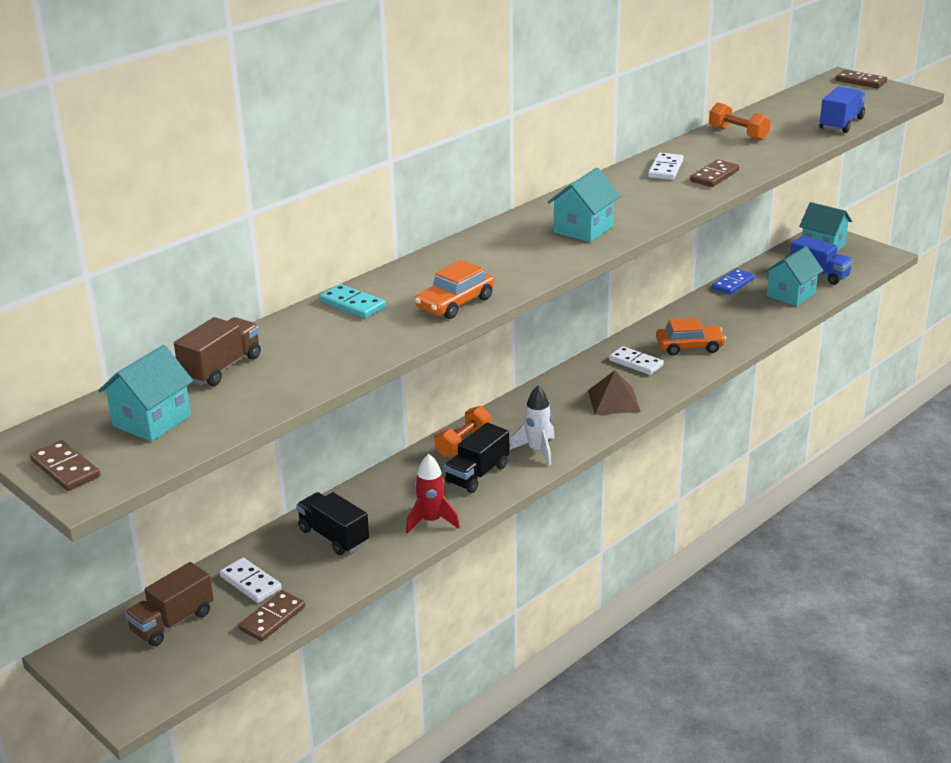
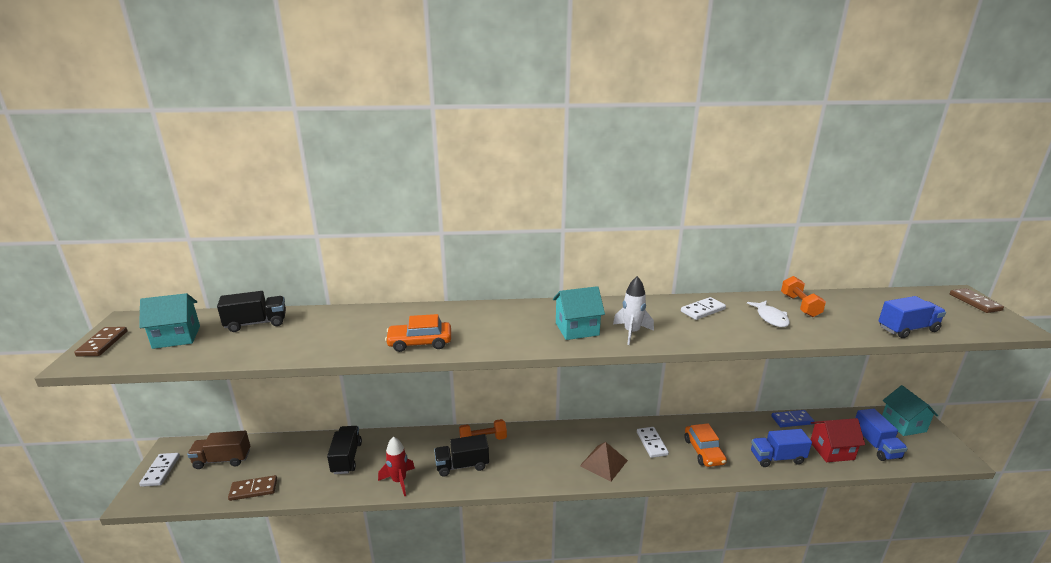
camera: 40 degrees right, 5 degrees down
(221, 368) = (256, 323): brown truck -> black truck
(250, 583) = (278, 460): white domino -> white domino (160, 471)
(352, 304) = (375, 317): turquoise domino -> none
(537, 450) = (514, 470): white rocket -> white rocket (631, 332)
(689, 346) = (703, 451): orange car -> orange car turned 45 degrees clockwise
(714, 176) = (732, 329): brown domino -> none
(730, 154) = (771, 318): none -> white fish
(755, 322) = (777, 458): none -> blue truck
(791, 294) = (831, 450): turquoise house -> red house

